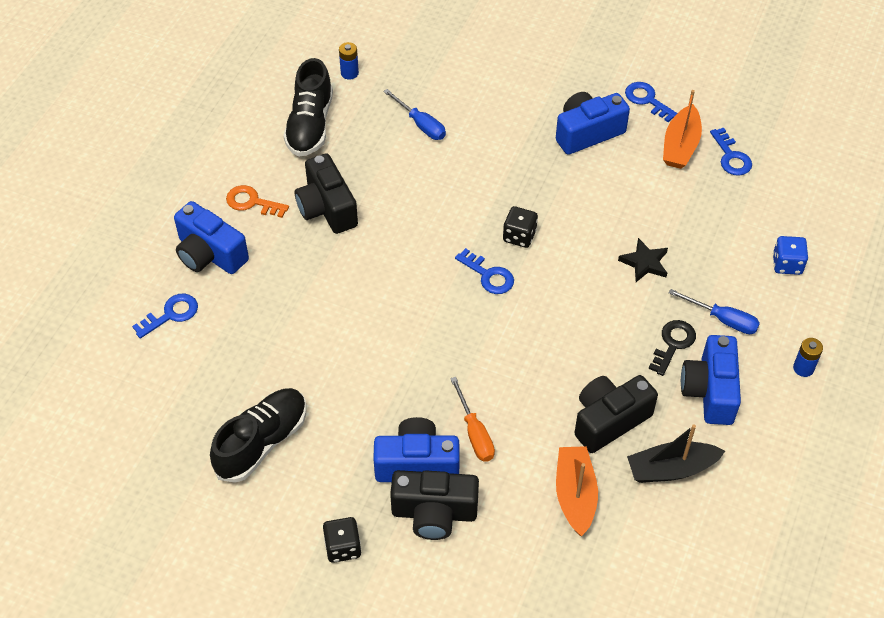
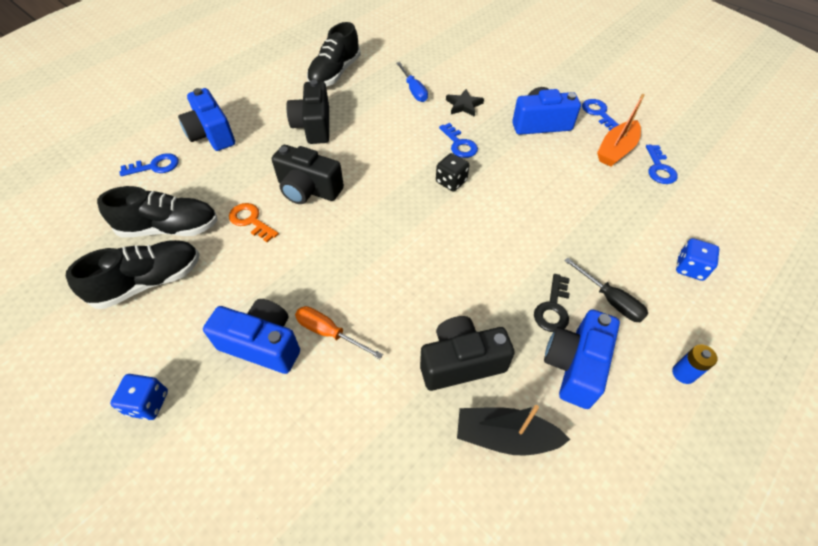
camera: 20 degrees right, 0 degrees up
(243, 380) = (170, 228): none -> black shoe
(252, 202) = (264, 109): orange key -> orange key (251, 221)
(343, 547) = (148, 403): black dice -> blue dice
(349, 73) = (381, 50): blue battery -> none
(434, 513) = (249, 399): black camera -> black camera (308, 189)
(474, 433) = (329, 333): orange screwdriver -> orange screwdriver turned 120 degrees clockwise
(488, 275) = (411, 204): blue key -> blue key (459, 144)
(575, 495) = (393, 430): orange boat -> none
(644, 263) = (551, 230): black star -> black star (464, 105)
(673, 344) = (553, 308): black key -> black key turned 150 degrees clockwise
(723, 320) = (610, 300): blue screwdriver -> black screwdriver

